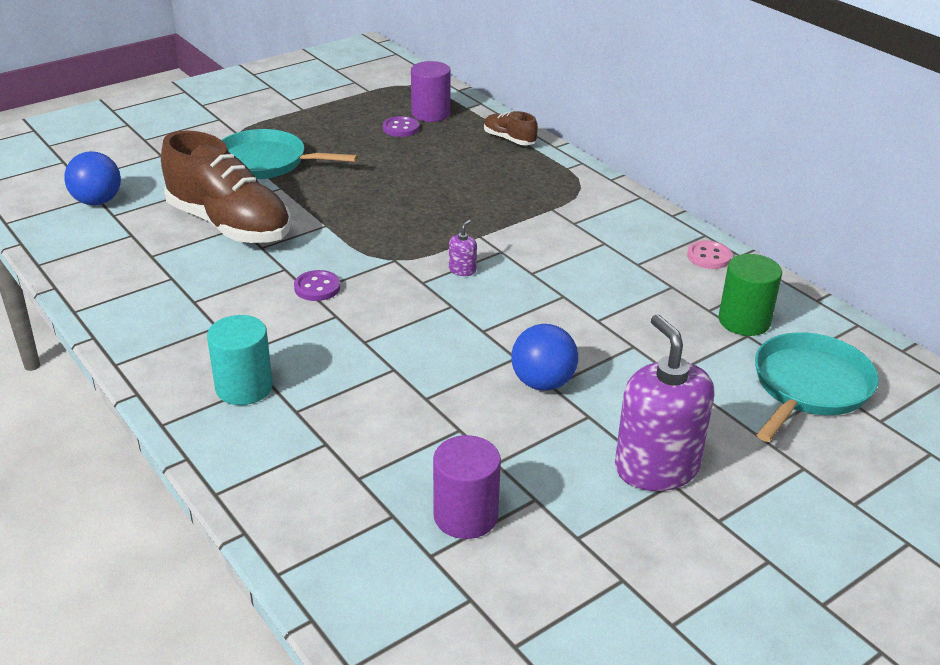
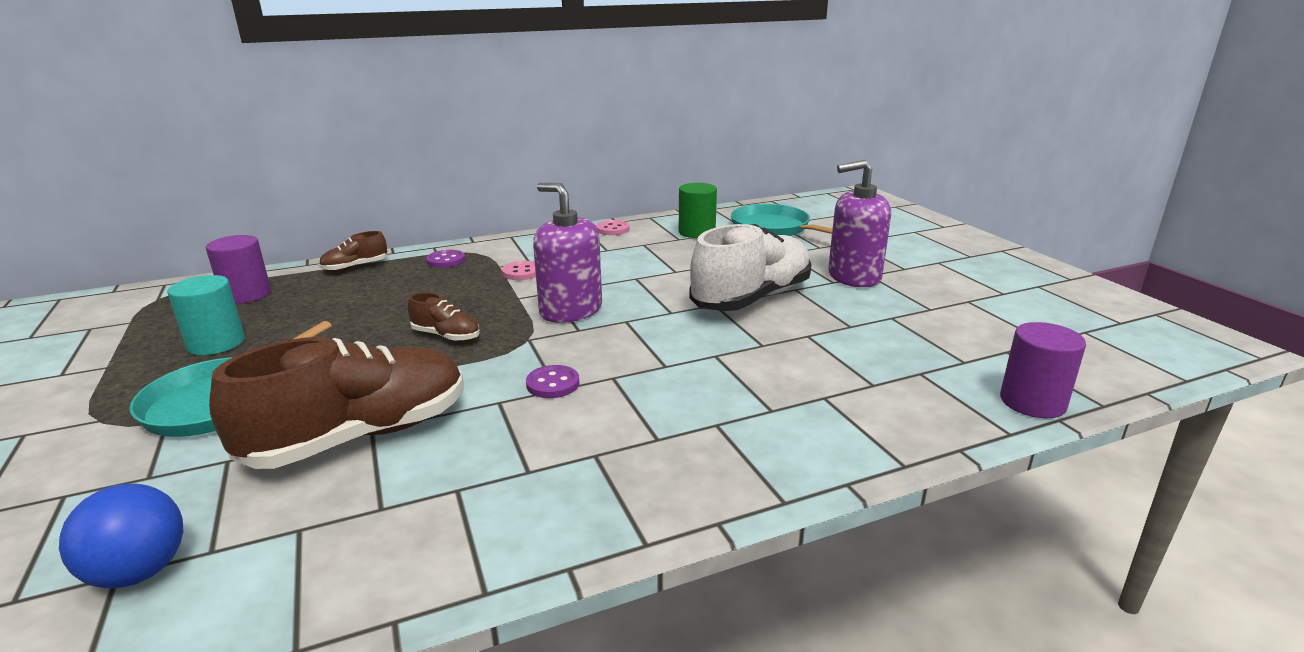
camera: 75 degrees left, 10 degrees down
(244, 387) = (725, 439): turquoise cylinder -> turquoise cylinder (216, 343)
(387, 219) = (446, 336): none -> brown shoe
(401, 128) = (256, 312): purple button -> purple button (446, 260)
(462, 270) = (570, 310): purple soap dispenser -> purple soap dispenser, size x2.49
(465, 516) = (915, 343): purple cylinder -> purple cylinder (1032, 402)
(542, 225) = (521, 272): none -> pink button
(542, 383) = (751, 298): blue ball -> white shoe

